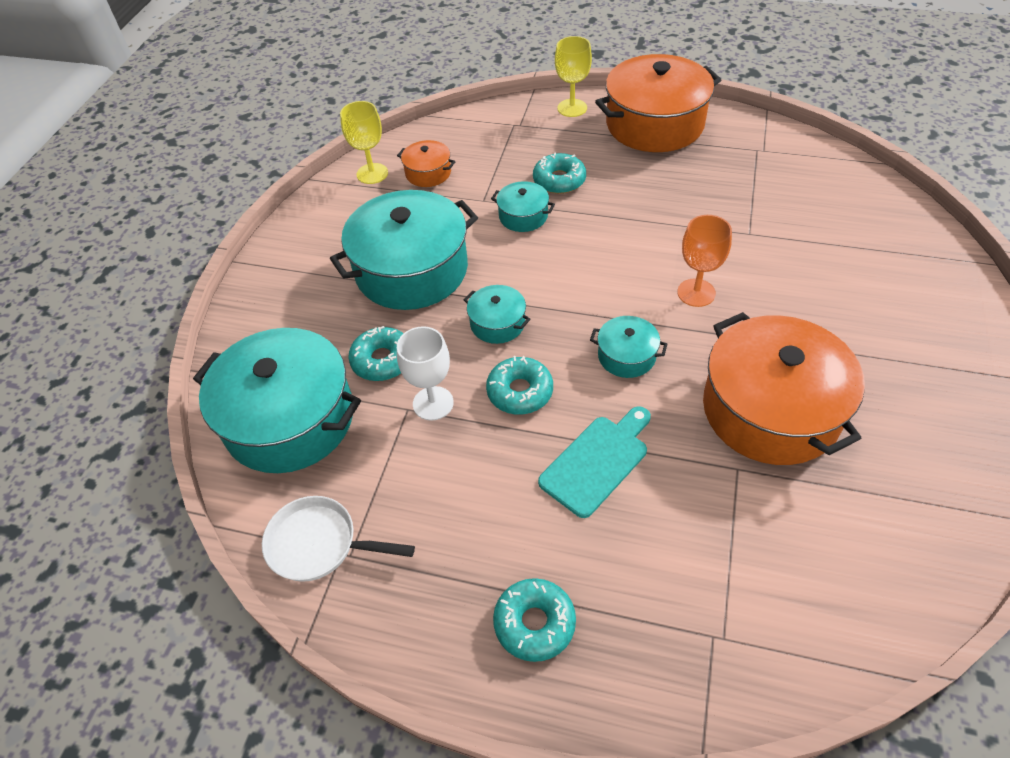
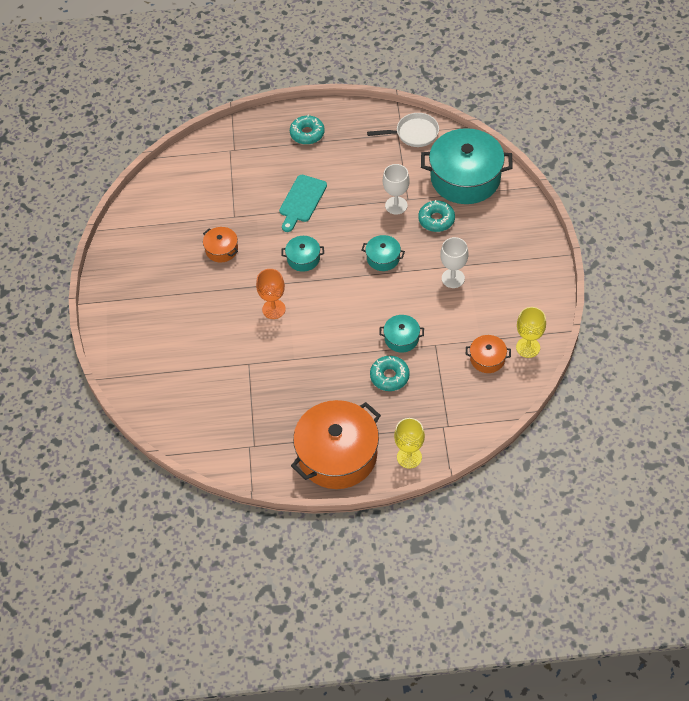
camera: 160 degrees right, 5 degrees up
(411, 270) = (453, 278): turquoise pot -> white goblet
(520, 392) = (353, 223): turquoise donut -> none
(770, 410) = (221, 249): orange pot -> orange pot, size x0.46

